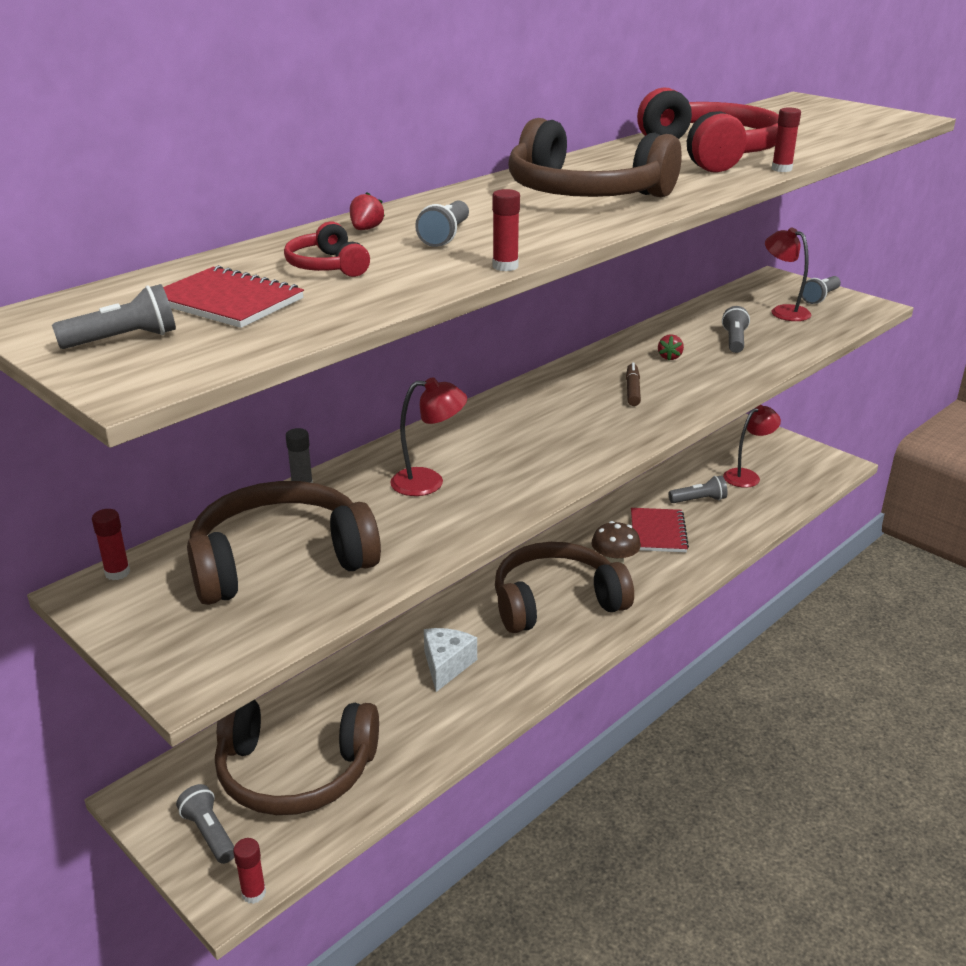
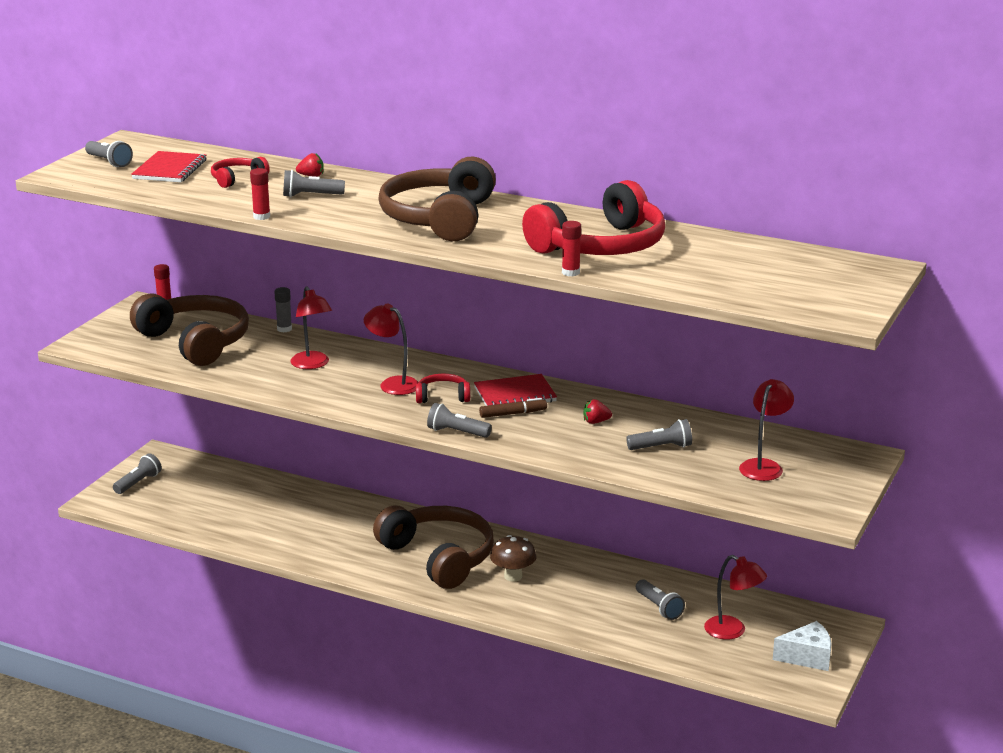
camera: 70 degrees right, 5 degrees down
(253, 893) = (98, 508): red glue stick -> none
(295, 772) = (199, 496): brown headphones -> none
(446, 665) = (332, 526): white cheese -> white cheese (807, 657)
(519, 440) = (393, 384): none -> red lamp
(570, 418) = (442, 396): none -> red headphones
(658, 532) = (582, 592): red notebook -> red notebook (515, 394)
(820, 298) = (826, 483): grey flashlight -> grey flashlight (457, 432)

